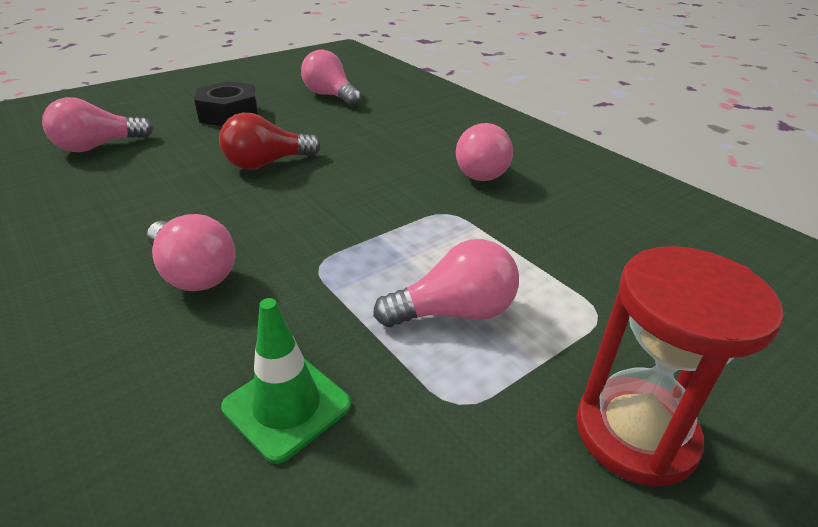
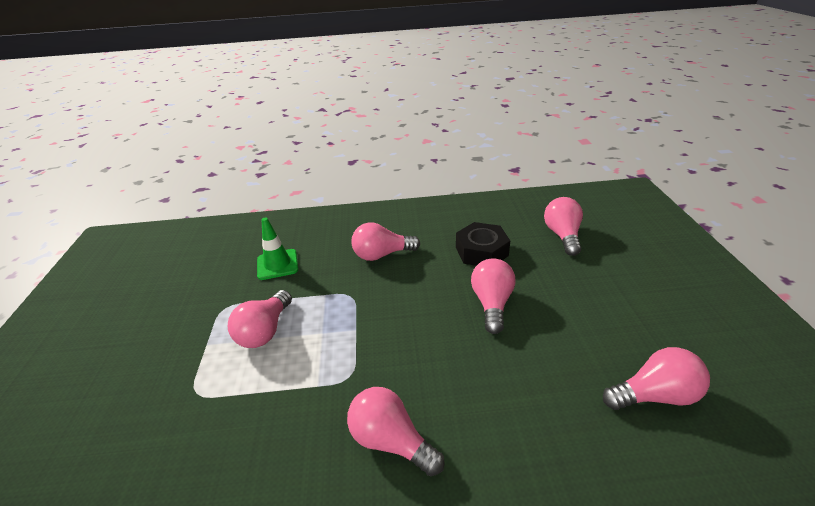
camera: 125 degrees right, 0 degrees up
(229, 114) = (611, 303): black nut -> black nut (481, 251)
(267, 163) = (492, 304): red light bulb -> pink light bulb
(635, 433) = (147, 353): red hourglass -> none

